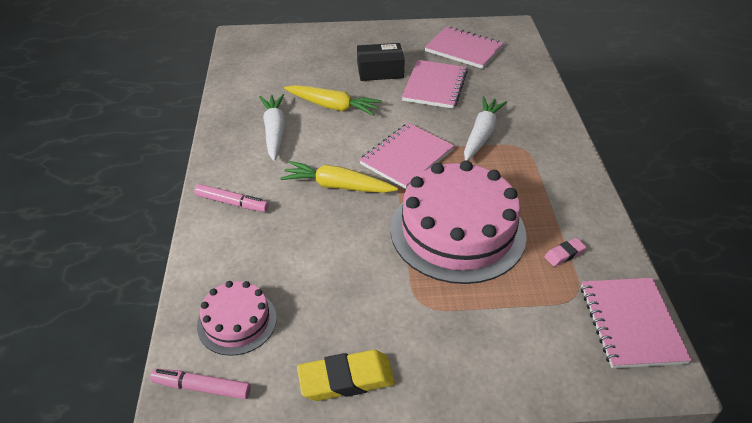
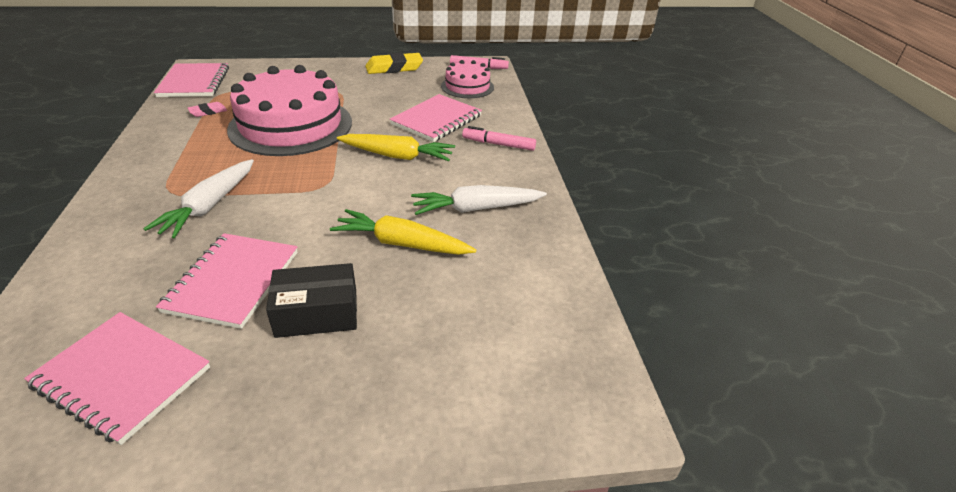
camera: 175 degrees right, 5 degrees down
(274, 132) = (476, 209): white carrot -> white carrot turned 90 degrees clockwise
(406, 157) = (316, 181): pink notebook -> pink notebook (436, 120)

